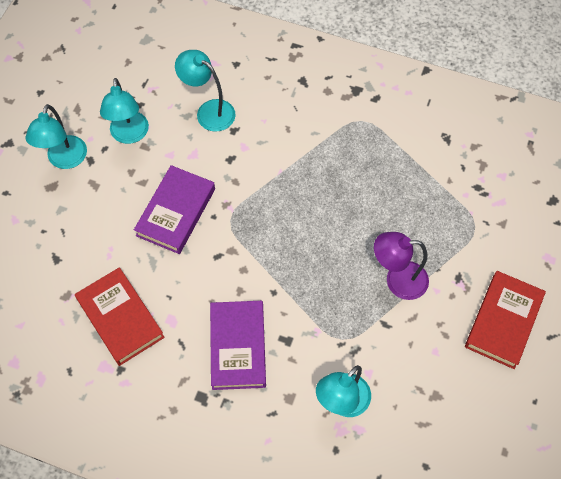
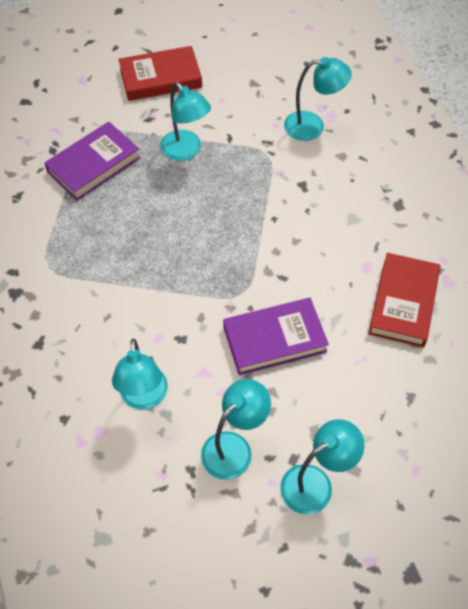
camera: 130 degrees left, 5 degrees down
(238, 347) = (340, 210): purple book -> purple book (94, 165)
(397, 280) = (186, 151): purple lamp -> turquoise lamp

